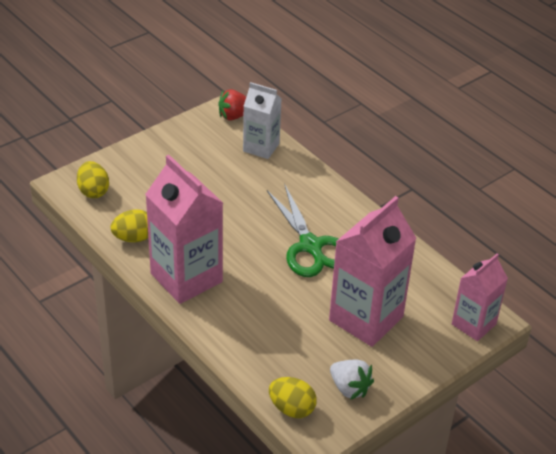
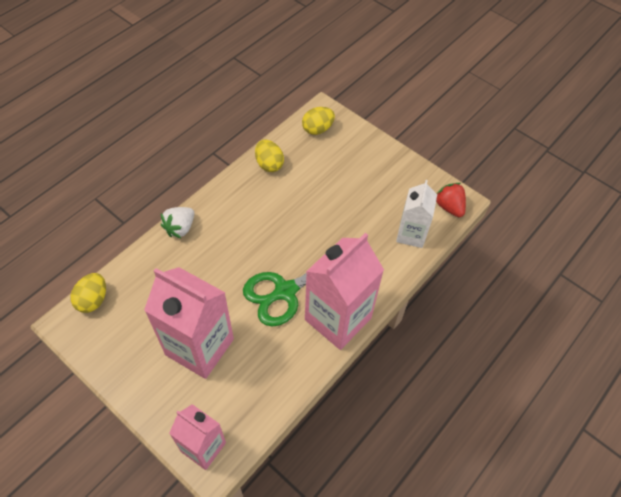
camera: 80 degrees right, 15 degrees up
(186, 278) = (230, 206): pink carton -> pink carton (338, 319)
(349, 388) = (116, 341): white strawberry -> white strawberry (180, 228)

